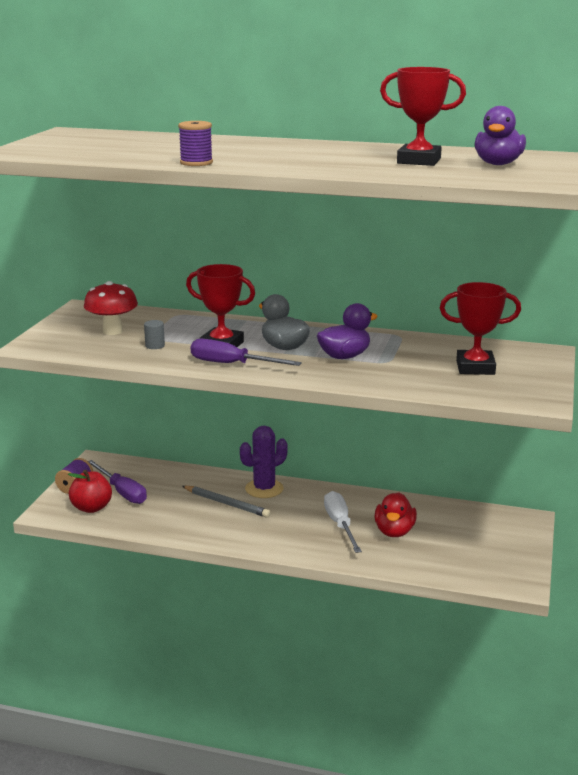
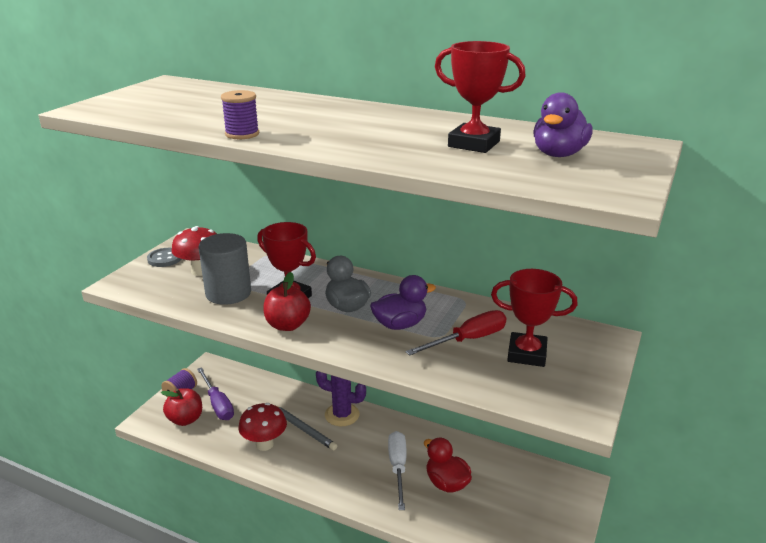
camera: 10 degrees right, 5 degrees up
(66, 324) = (165, 259): none -> grey button
(155, 346) = (228, 293): grey cylinder -> grey cylinder, size x2.46
(190, 520) = (264, 444): none -> red mushroom
(232, 364) = (287, 325): purple screwdriver -> red apple
(264, 489) = (342, 415): purple cactus -> purple cactus turned 45 degrees clockwise
(394, 531) = (446, 483): red duck -> red duck turned 120 degrees clockwise
(415, 362) = (468, 340): none -> red screwdriver

